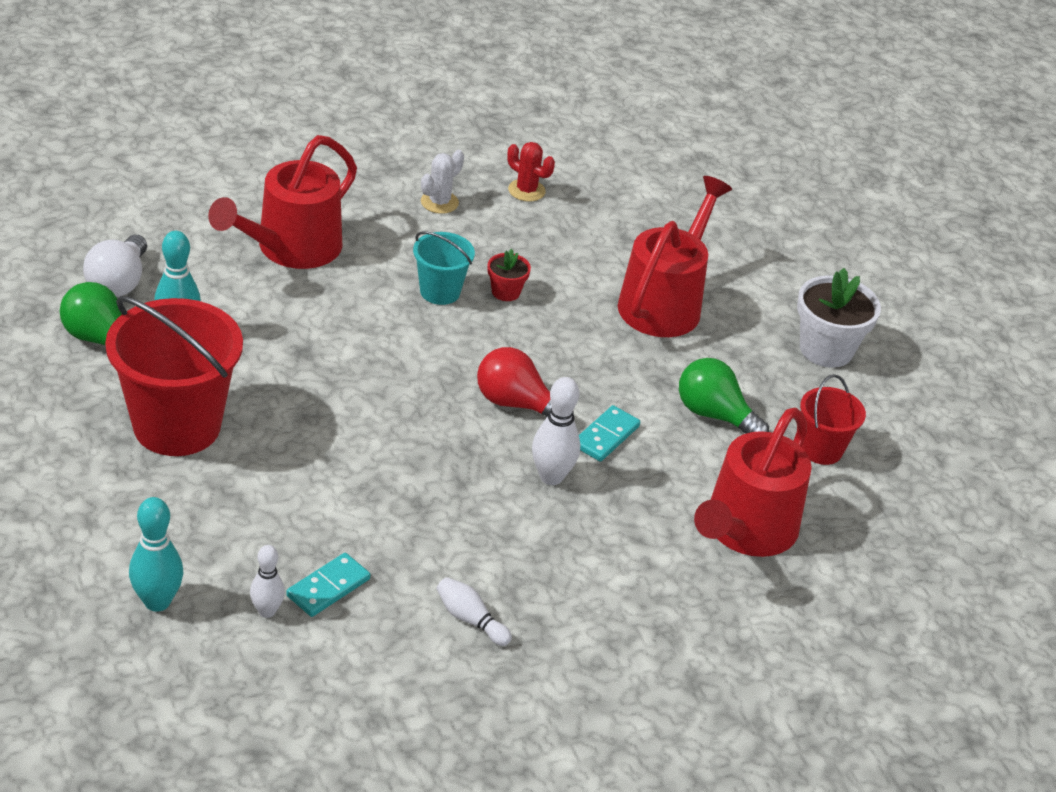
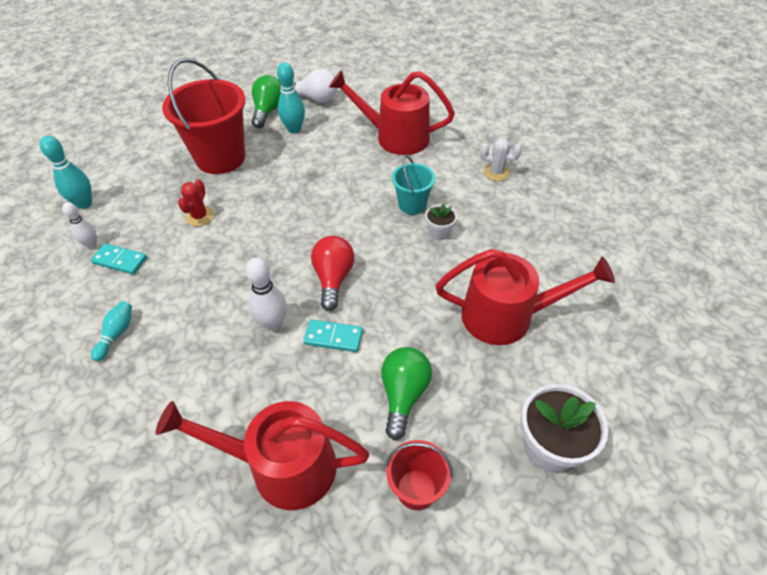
camera: 70 degrees right, 10 degrees up
(118, 282) = (316, 98): white light bulb -> white light bulb turned 150 degrees counterclockwise
(470, 619) = (116, 334): white bowling pin -> turquoise bowling pin
(505, 292) = (439, 232): red flower pot -> white flower pot
(526, 190) = (551, 202): red cactus -> red cactus (199, 216)

